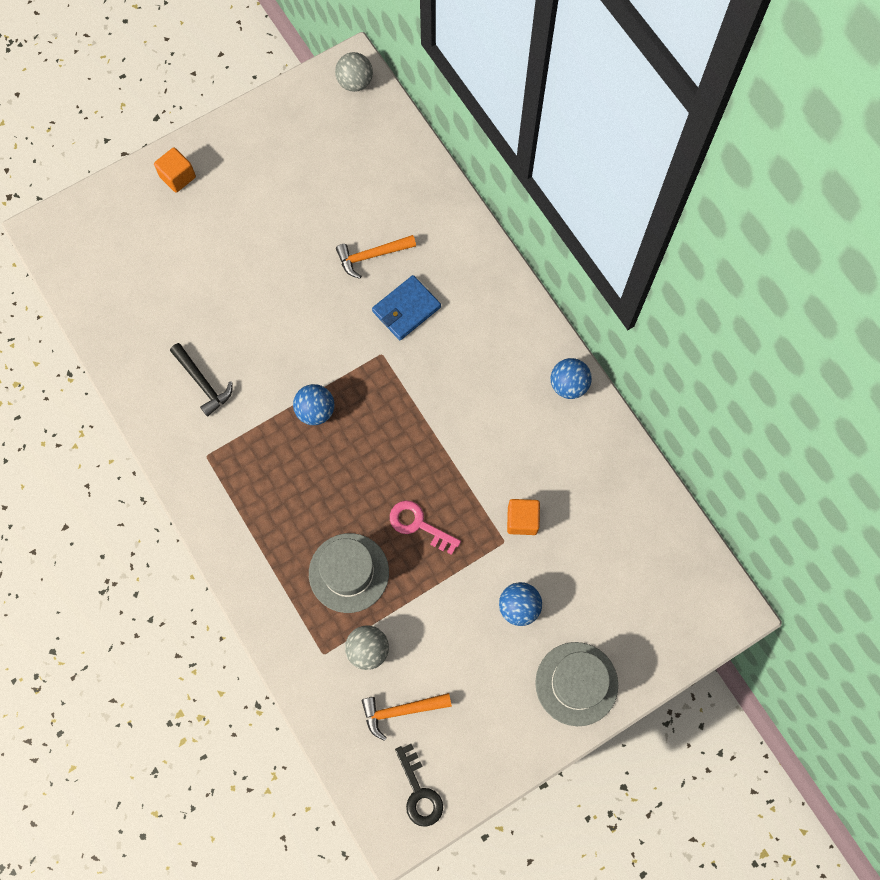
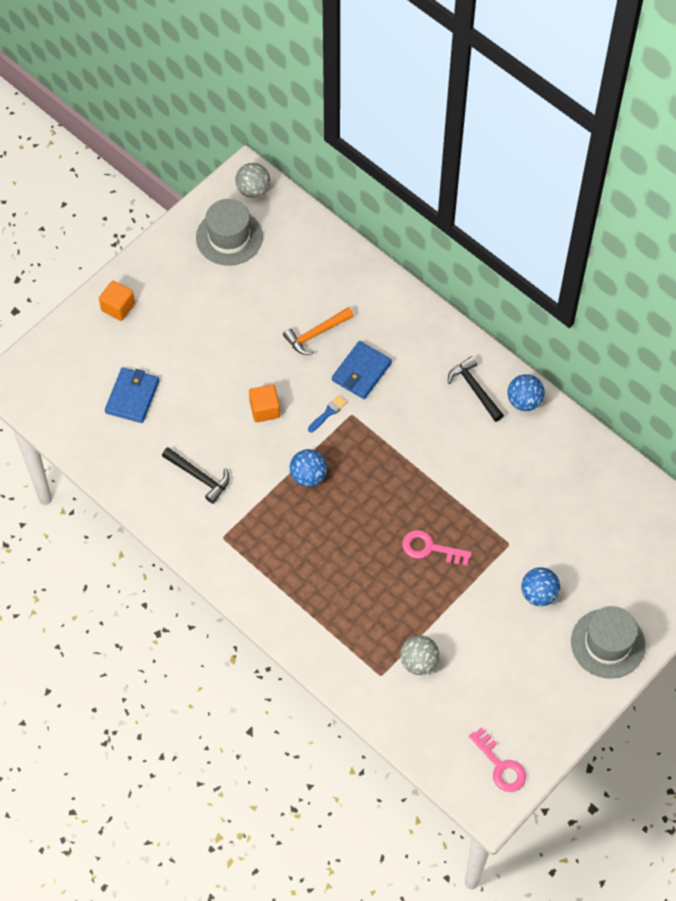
camera: 15 degrees left, 10 degrees down
(162, 277) = (132, 396): none -> blue wallet
(348, 572) = (381, 603): grey hat -> grey hat (229, 237)
(357, 346) = (328, 413): none -> blue brush
(400, 711) = (463, 704): orange hammer -> none
(419, 791) = (500, 765): black key -> pink key
(520, 358) = (474, 389): none -> black hammer
(522, 520) = (519, 522): orange cube -> orange cube (265, 409)

